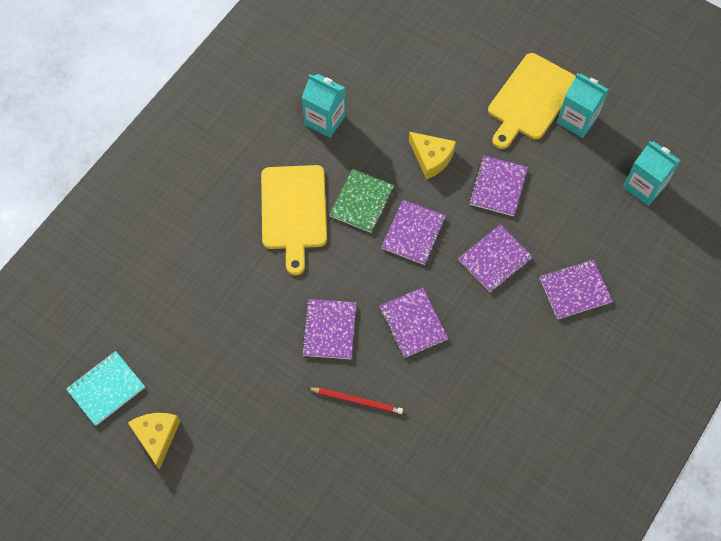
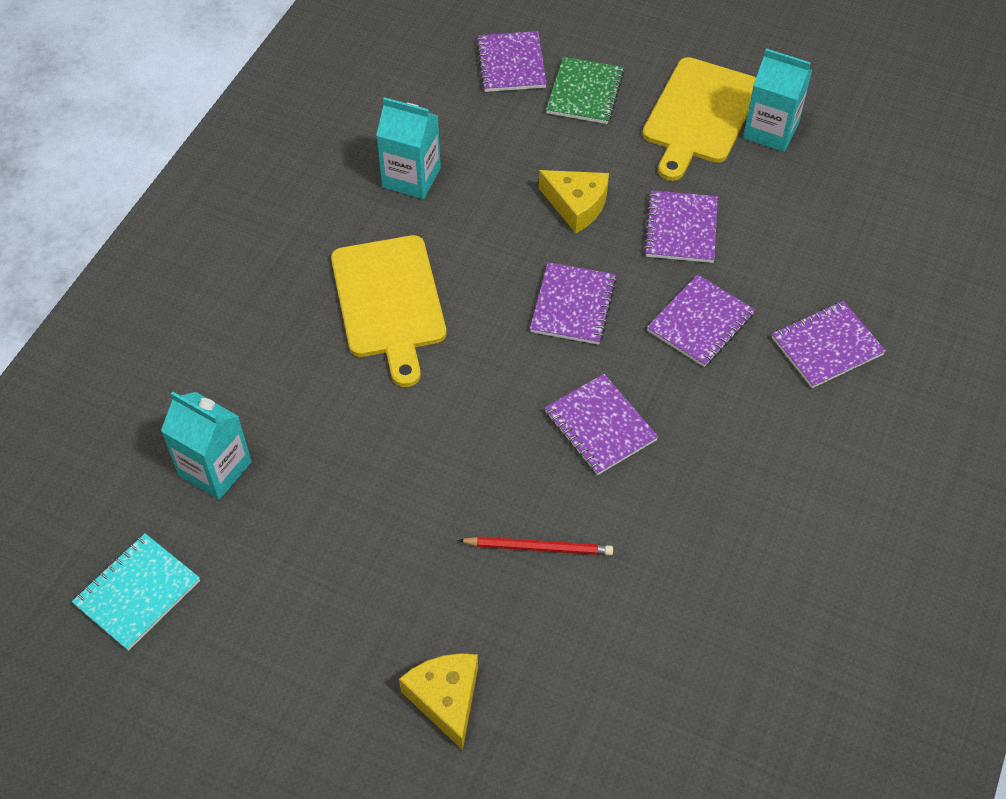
camera: 10 degrees left, 10 degrees down
(156, 437) = (230, 651): yellow cheese -> yellow cheese (445, 699)
(329, 330) = (475, 454): purple notebook -> purple notebook (511, 64)
(362, 202) = (487, 275): green notebook -> green notebook (585, 93)
(644, 186) = (887, 200): turquoise carton -> turquoise carton (215, 469)

